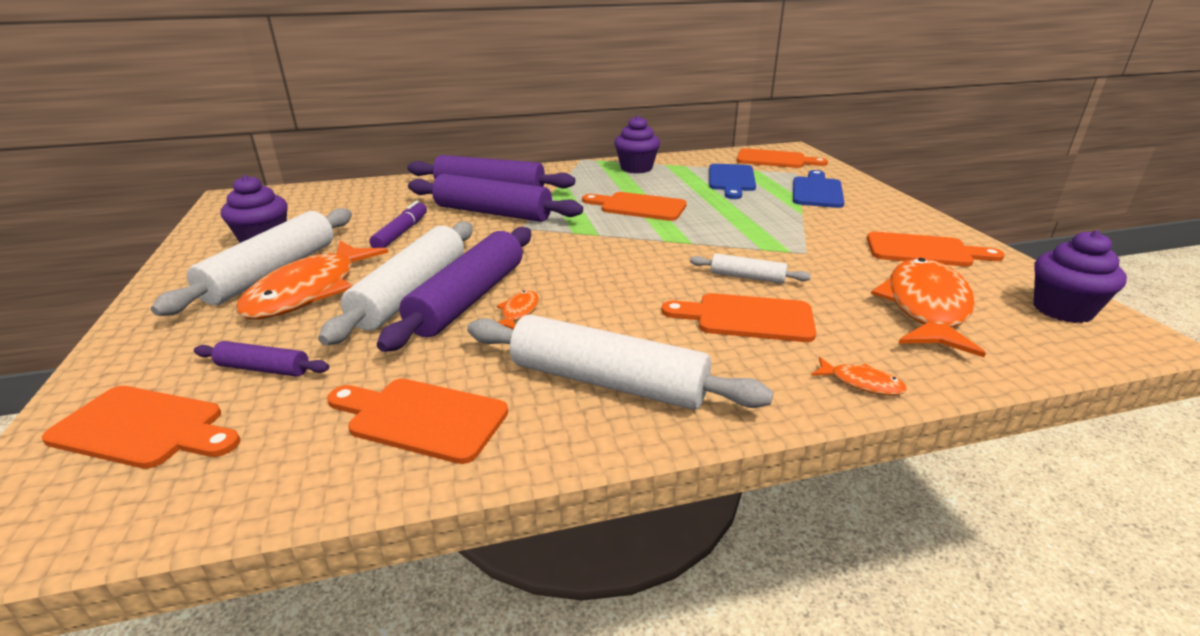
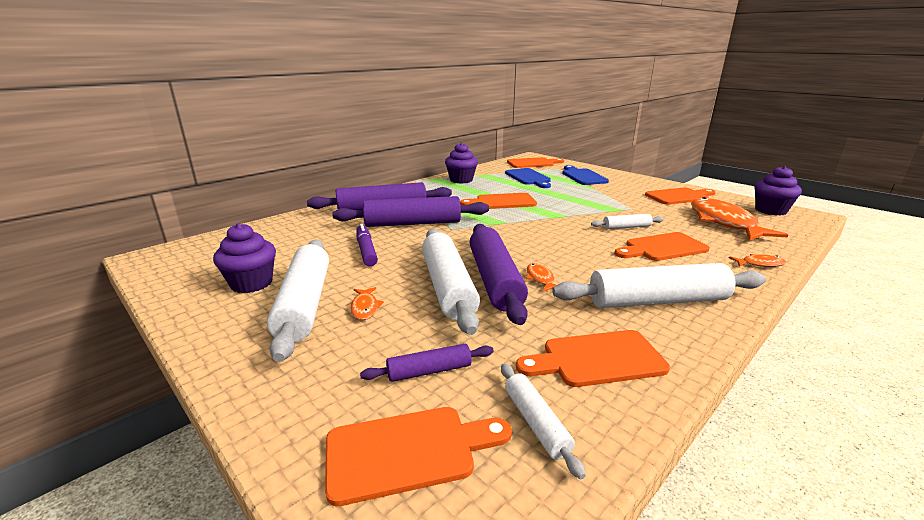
camera: 30 degrees left, 5 degrees down
(264, 451) = (536, 423): none -> white rolling pin
(310, 291) = (365, 308): orange fish -> orange fish, size x0.41

